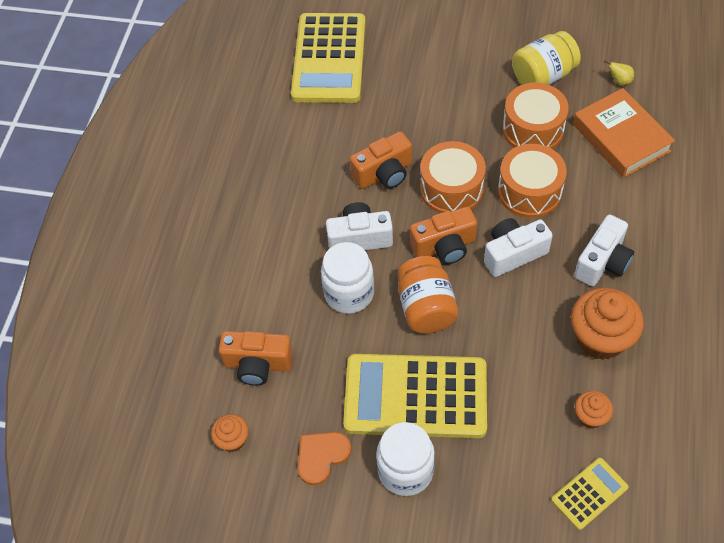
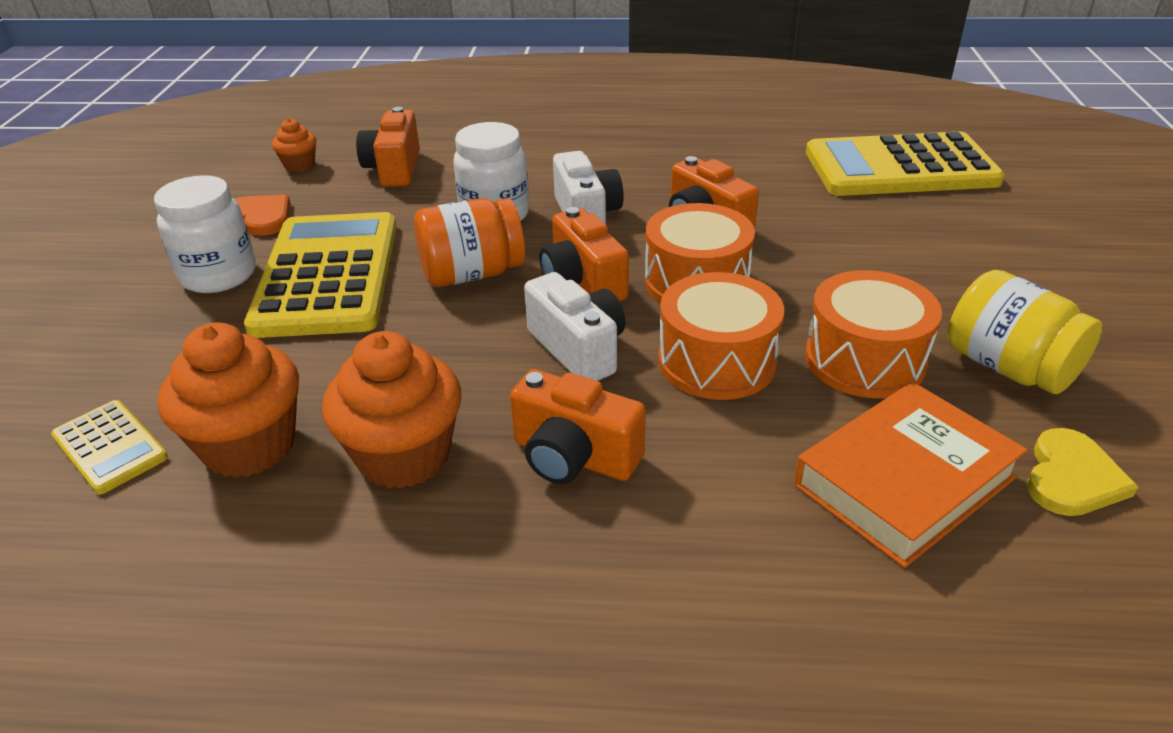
camera: 80 degrees right, 20 degrees down
(590, 416) = (249, 446): orange cupcake -> orange cupcake, size x1.94
(602, 262) = (574, 457): white camera -> orange camera
(619, 81) = (1072, 477): yellow pear -> yellow heart

